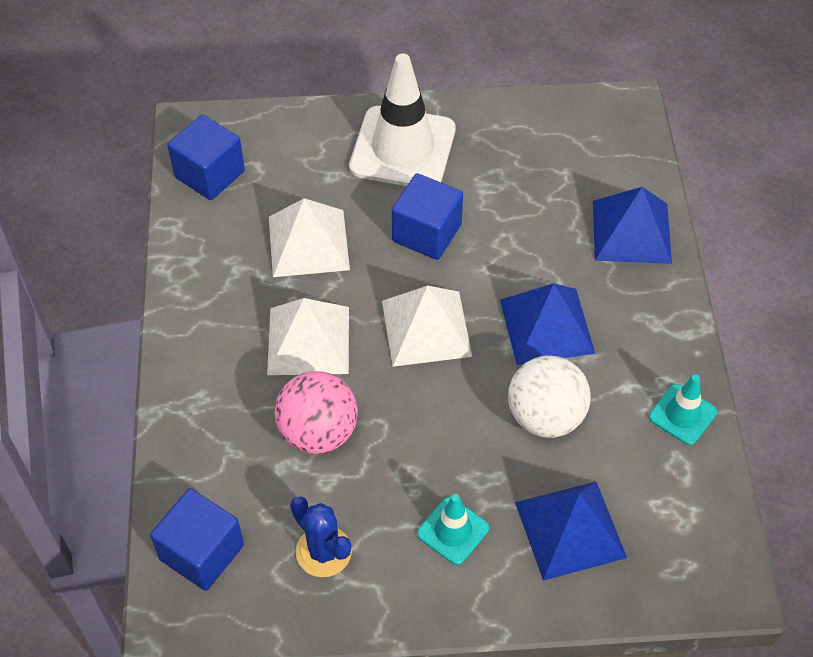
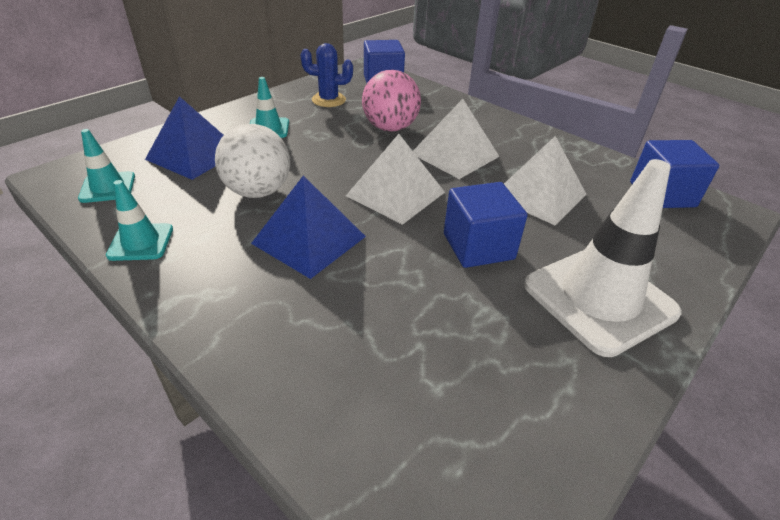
camera: 135 degrees right, 15 degrees down
(631, 232) = (300, 367): blue pyramid -> none
(684, 524) = (108, 187): none -> turquoise traffic cone

